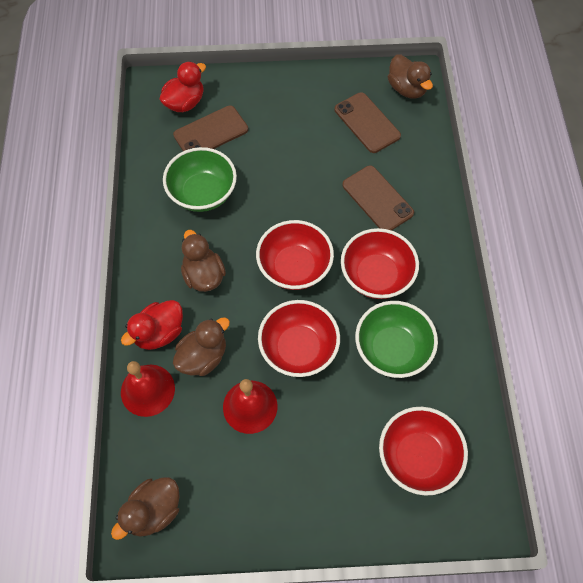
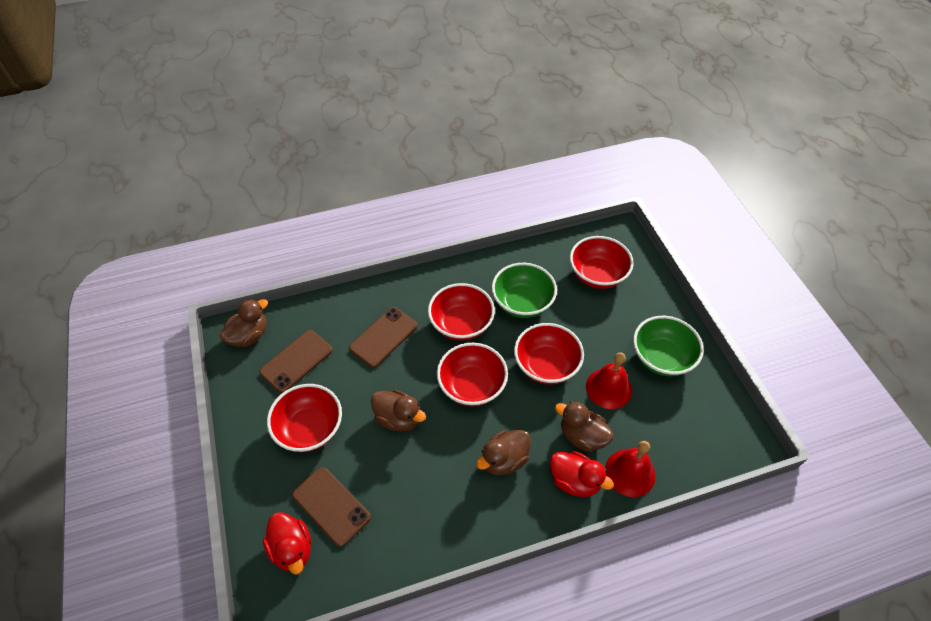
camera: 105 degrees left, 10 degrees down
(154, 511) = (720, 434): brown duck -> brown duck (398, 418)
(185, 103) = (292, 549): red duck -> red duck turned 150 degrees counterclockwise
(203, 193) = (412, 490): green bowl -> green bowl (661, 358)
(290, 125) = (310, 429): none -> red bowl

